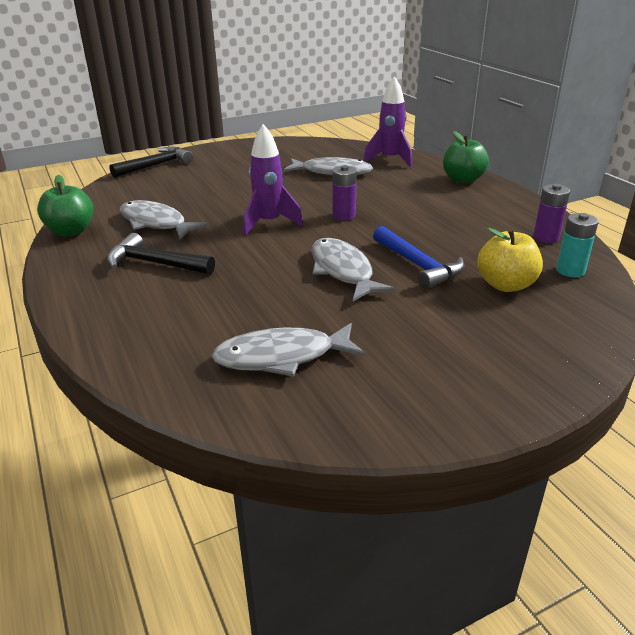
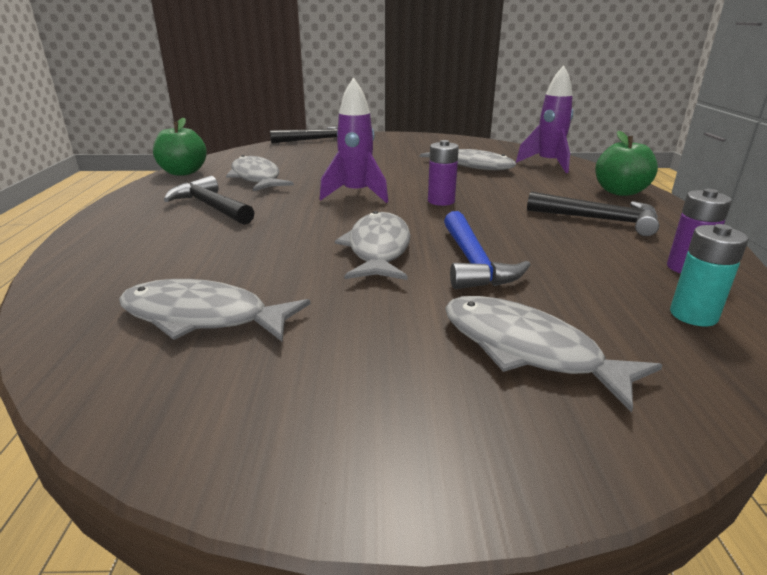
camera: 25 degrees right, 5 degrees down
(468, 209) = (599, 220): none -> black hammer
(503, 318) = (527, 350): none -> grey fish
(505, 285) = (572, 310): yellow apple -> none

